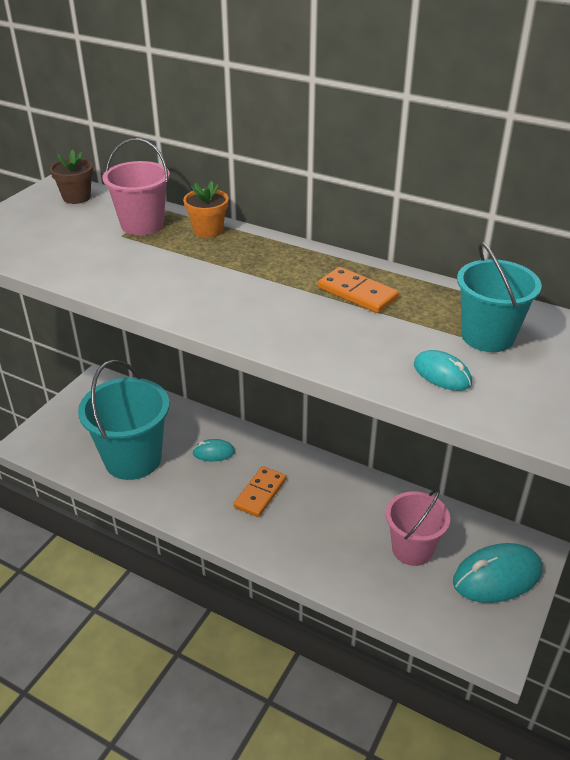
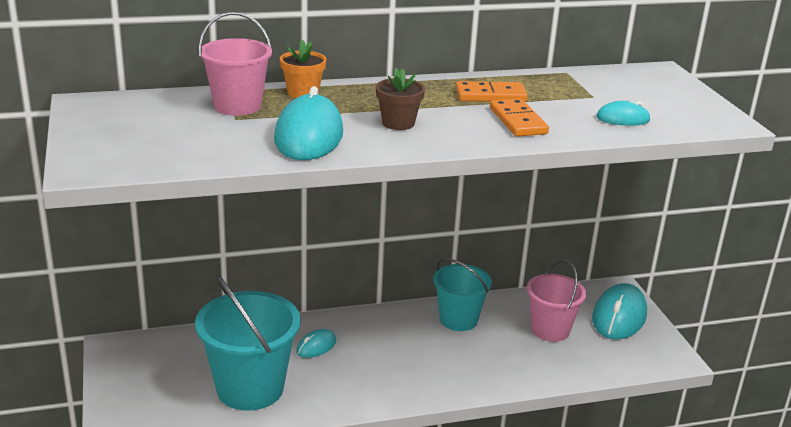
camera: 45 degrees left, 10 degrees down
(76, 197) = (126, 105): brown flower pot -> brown flower pot (398, 123)
(139, 272) = (309, 136): none -> turquoise mouse
(260, 493) = (397, 354): orange domino -> orange domino (518, 121)
(487, 336) = (607, 91): turquoise bucket -> turquoise bucket (458, 319)

